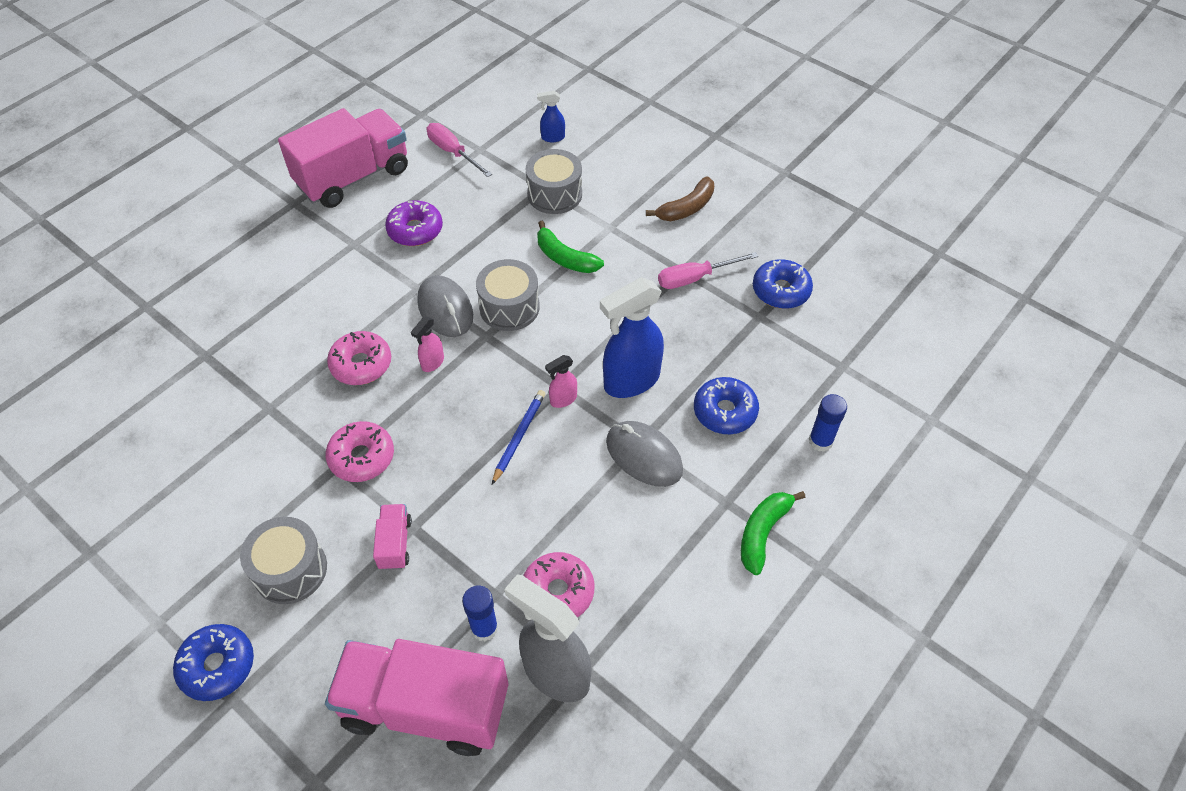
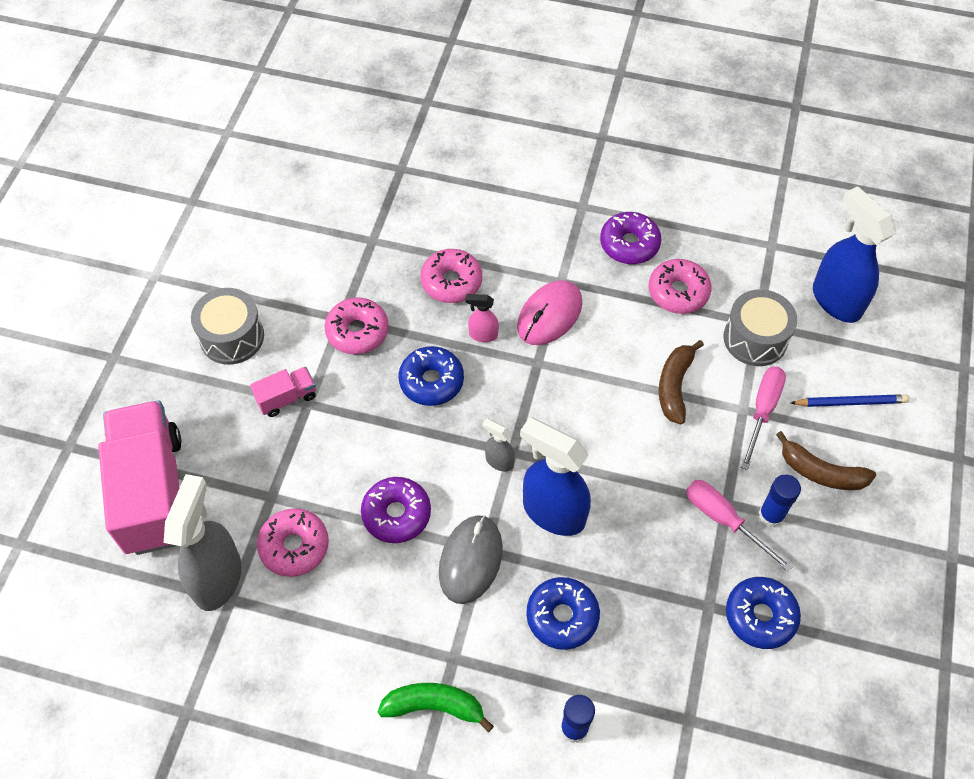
camera: 65 degrees right, 5 degrees up
(217, 666) = (135, 333): blue donut -> blue donut (431, 381)
(353, 177) = (662, 163): pink truck -> none
(445, 309) = (549, 315): grey mouse -> pink mouse
(453, 152) = (751, 224): pink screwdriver -> pink screwdriver (762, 411)
(482, 220) = (678, 292): none -> pink donut
(484, 628) = (237, 503): blue glue stick -> blue glue stick (771, 515)
(509, 307) = (582, 366): grey drum -> none
(519, 437) = (438, 443): blue pencil -> blue pencil (850, 402)
(552, 137) = (835, 300): blue spray bottle -> blue spray bottle, size x2.15
(563, 399) = (499, 461): pink spray bottle -> grey spray bottle
(565, 258) = (674, 386): green banana -> brown banana
(570, 495) = (396, 514): none -> purple donut

